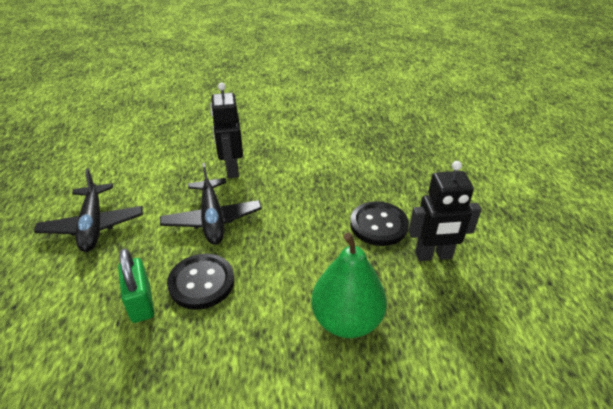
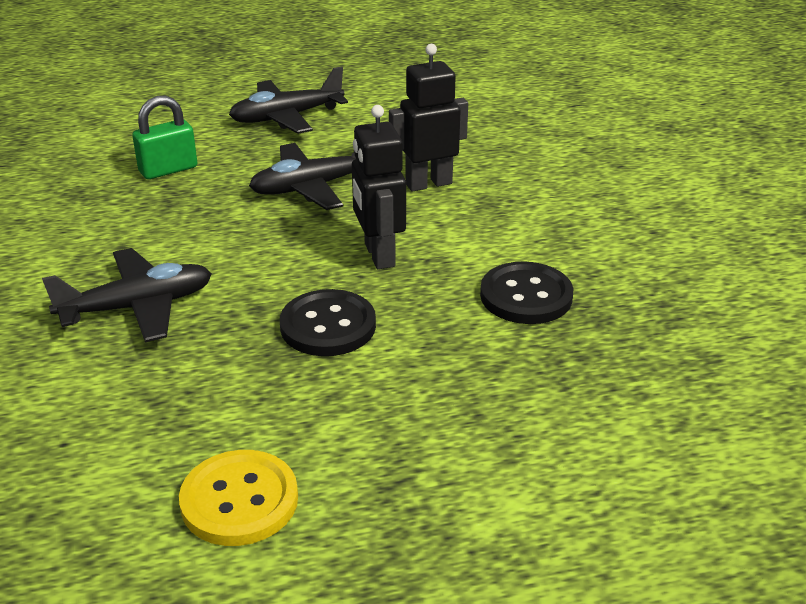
camera: 80 degrees right, 5 degrees down
(201, 282) = (199, 199): black button -> black button (526, 296)
(346, 320) = (137, 307): green pear -> black plane
(433, 255) = (264, 383): black robot -> black robot (379, 255)
(533, 270) = (239, 500): none -> yellow button

